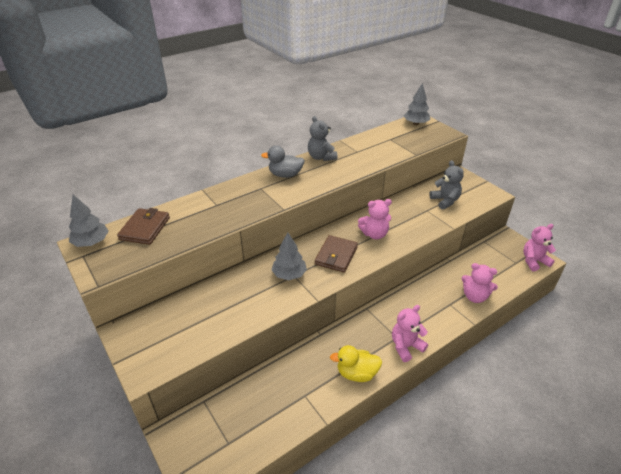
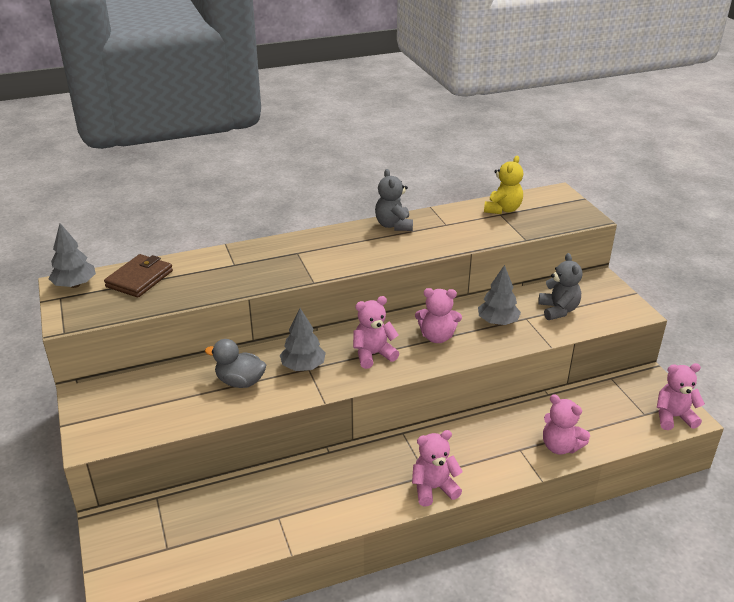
camera: 15 degrees right, 5 degrees down
(285, 175) = (336, 241): grey duck -> grey duck (240, 382)
(336, 256) = (373, 354): brown wallet -> pink teddy bear
(356, 373) = (354, 506): yellow duck -> none
(390, 135) = (502, 209): none -> yellow teddy bear
(416, 123) = (549, 198): grey tree -> grey tree (497, 322)

